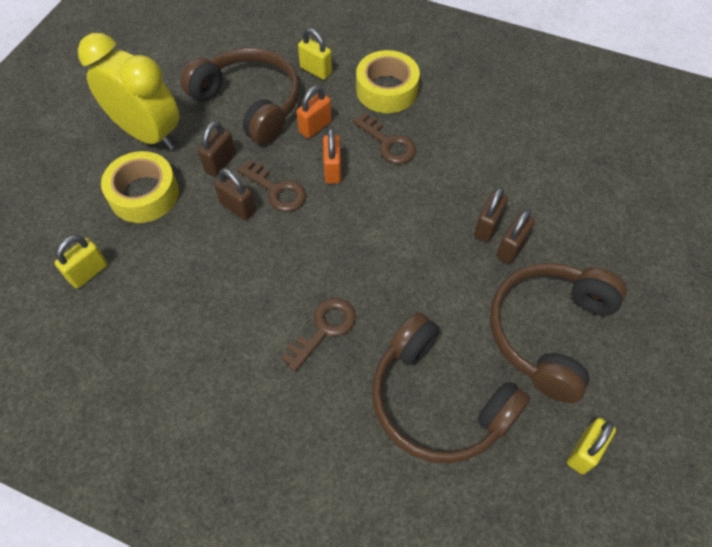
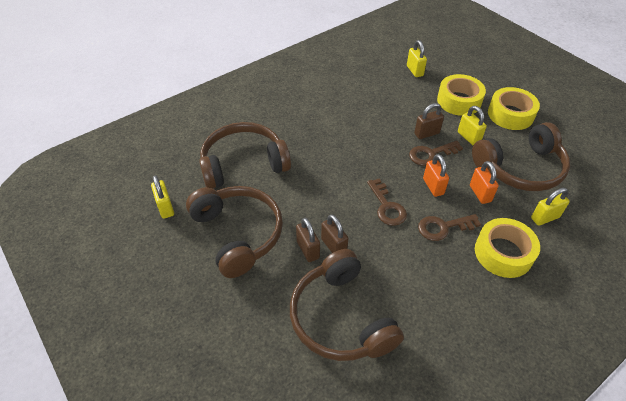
camera: 120 degrees right, 10 degrees down
(148, 134) = (510, 114): yellow clock -> yellow tape
(220, 163) = (468, 137): brown padlock -> yellow padlock
(324, 329) = (319, 138): brown key -> brown key (387, 206)
(332, 170) = (433, 186): orange padlock -> orange padlock turned 45 degrees clockwise
(561, 184) = (340, 318): none -> brown headphones

